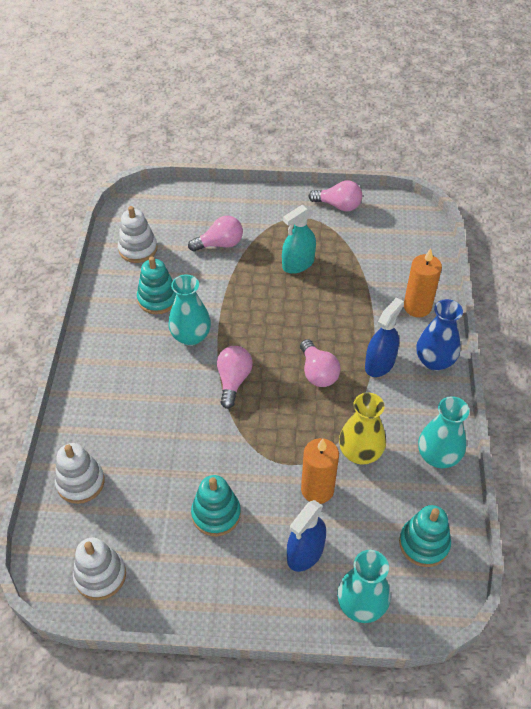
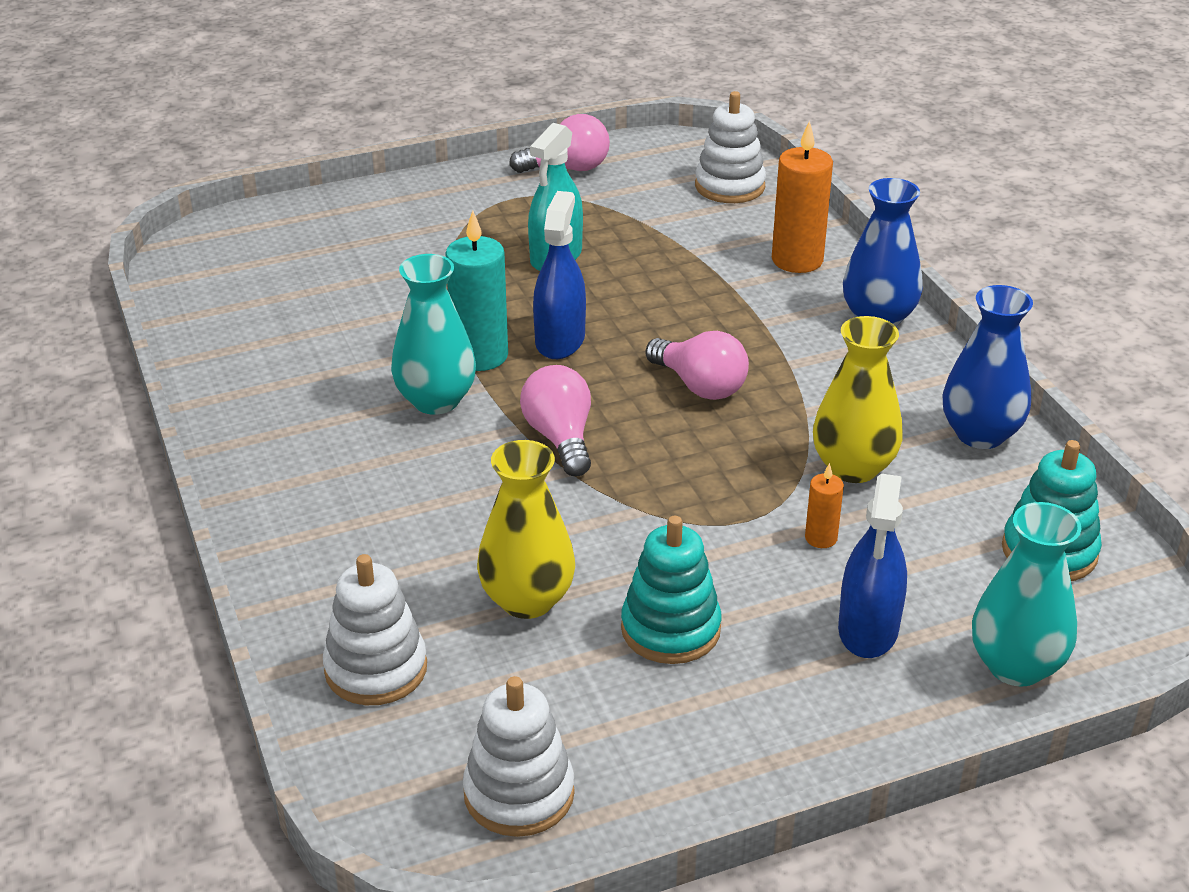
camera: 25 degrees left, 15 degrees down
(138, 249) = (244, 309): white stacking toy -> white stacking toy (729, 186)
(158, 299) = (334, 367): turquoise stacking toy -> none
(164, 471) = (527, 600): none -> yellow vase
(220, 244) = (396, 265): pink light bulb -> none
(226, 316) = (480, 356): none -> turquoise candle
(317, 489) = (821, 538): orange candle -> orange candle, size x0.50
(379, 364) = (794, 346): blue spray bottle -> blue spray bottle (560, 340)
(438, 456) = (980, 434): turquoise vase -> blue vase

